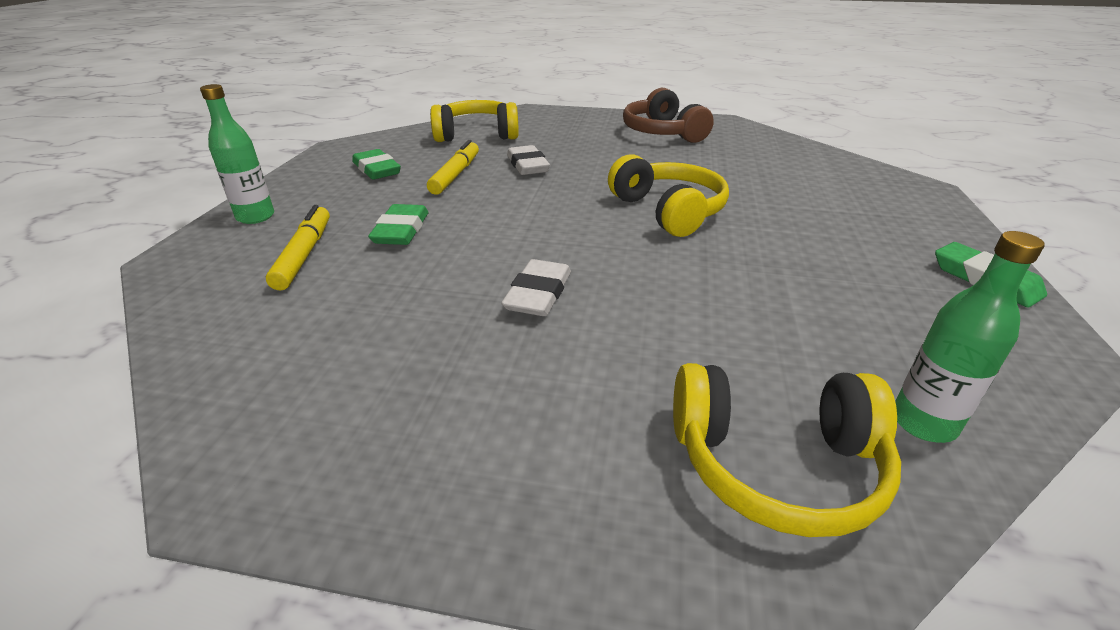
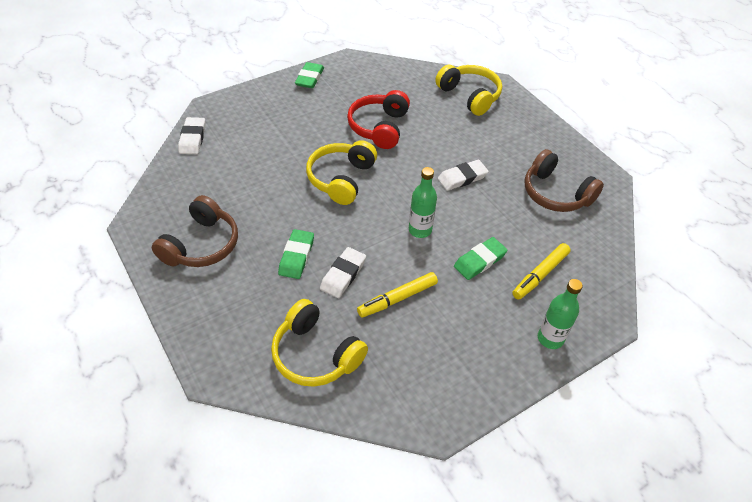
camera: 135 degrees left, 15 degrees up
(350, 366) = (555, 193): none -> brown headphones
(377, 169) = (439, 350): green eraser -> green eraser (296, 256)
(759, 282) = (379, 127): none -> red headphones
(851, 164) = (192, 138): none -> white eraser
(923, 423) = (420, 78): green bottle -> green bottle (420, 230)

